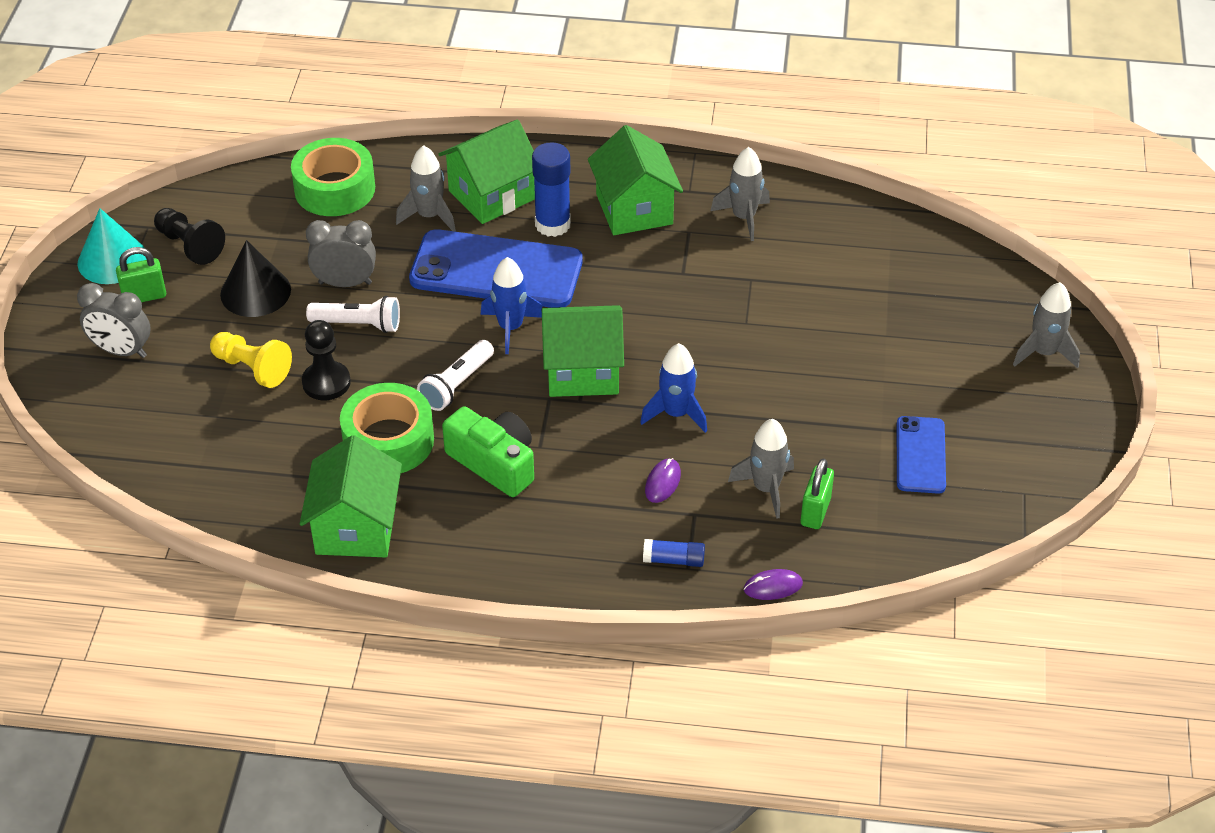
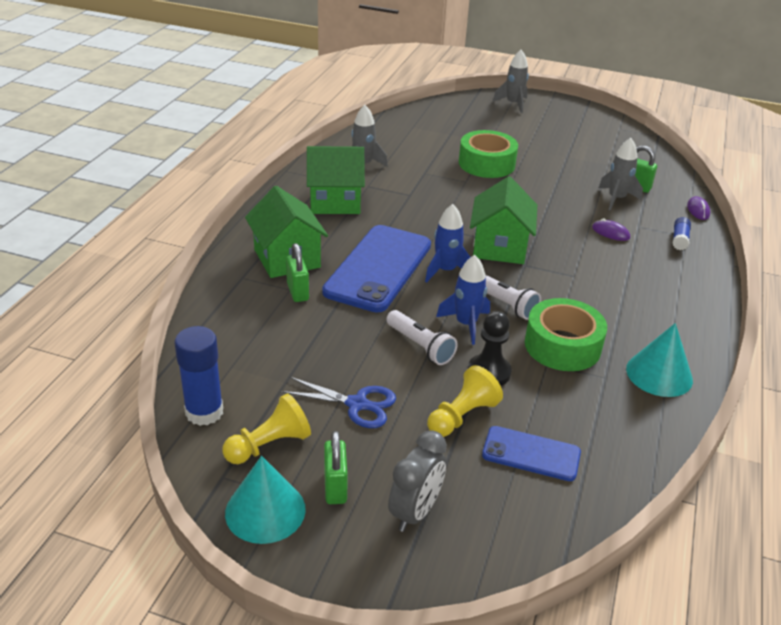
camera: 80 degrees left, 10 degrees down
(190, 245) = (269, 445): black pawn -> yellow pawn
(255, 292) = (357, 404): black cone -> blue scissors
(335, 189) = (233, 339): green tape -> green tape (486, 164)
(345, 283) = (365, 347): grey clock -> none
(356, 527) = (659, 374): green house -> turquoise cone
(358, 324) = (420, 346): white flashlight -> white flashlight turned 120 degrees clockwise
(429, 216) = (297, 292): grey rocket -> green padlock
(494, 463) = (589, 297): green camera -> none
(552, 224) = (336, 236): blue glue stick -> blue glue stick (204, 412)
(676, 413) = (547, 218): blue rocket -> blue rocket (466, 324)
(920, 455) = (590, 149): blue phone -> blue phone (531, 454)

